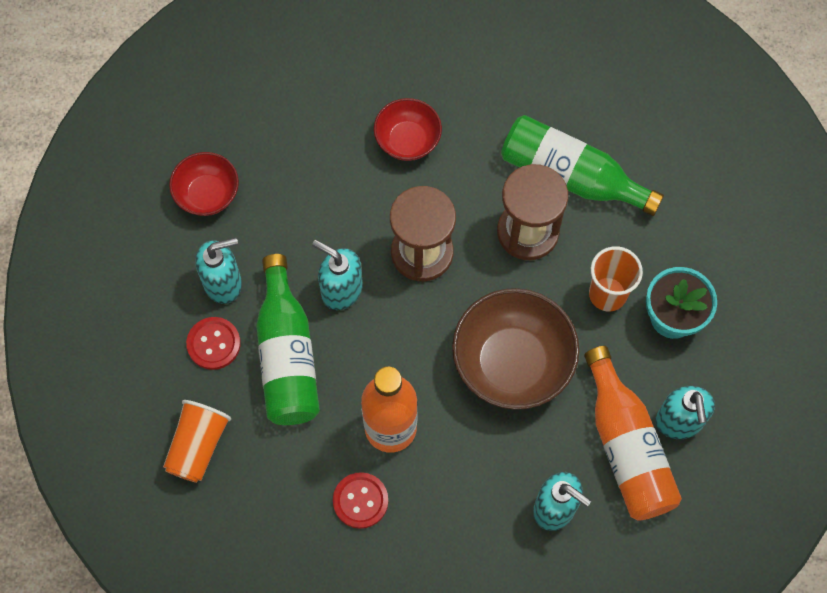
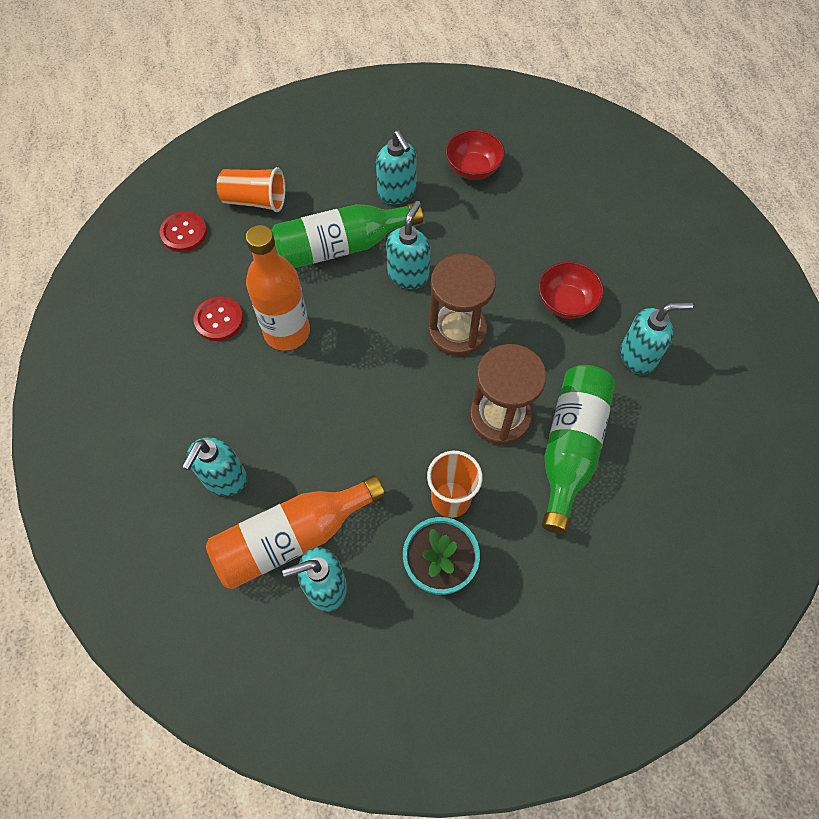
camera: 80 degrees right, 5 degrees down
(213, 344) = (343, 195): red button -> red button (184, 233)
(482, 90) = (638, 356): none -> turquoise soap dispenser
(512, 363) = (363, 421): brown bowl -> none

